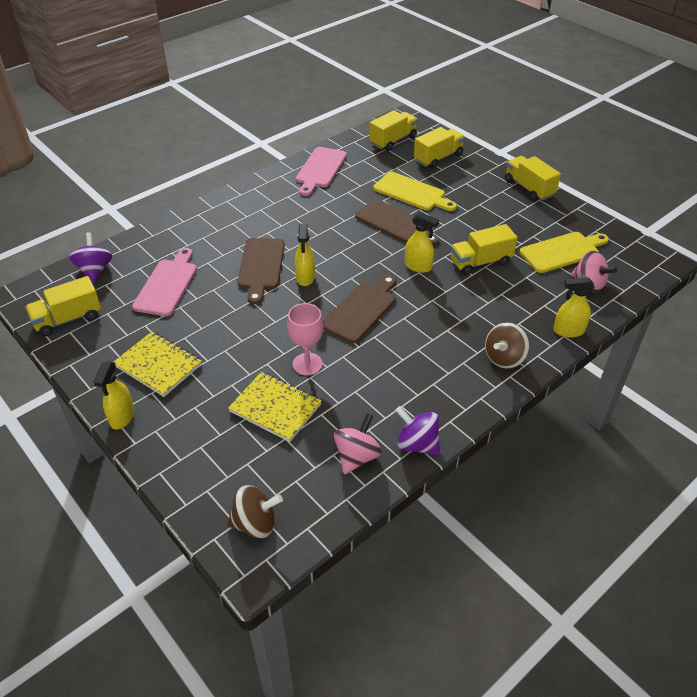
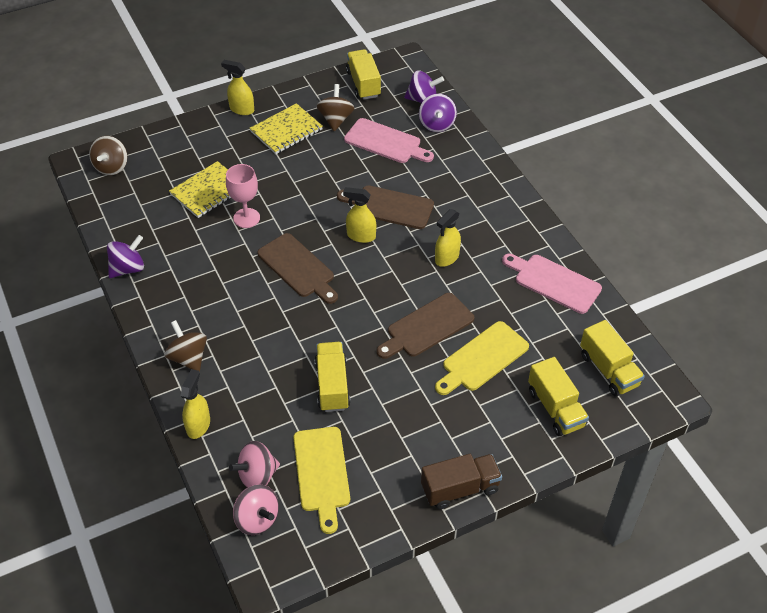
camera: 105 degrees right, 5 degrees up
(133, 329) = (336, 119): none -> brown spinning top
(134, 255) = (437, 124): none -> purple spinning top
(357, 456) = (136, 230): pink spinning top -> pink spinning top (257, 519)
(418, 266) = (345, 328): yellow spray bottle -> yellow spray bottle (446, 258)
(529, 188) = (460, 488): yellow truck -> brown truck

